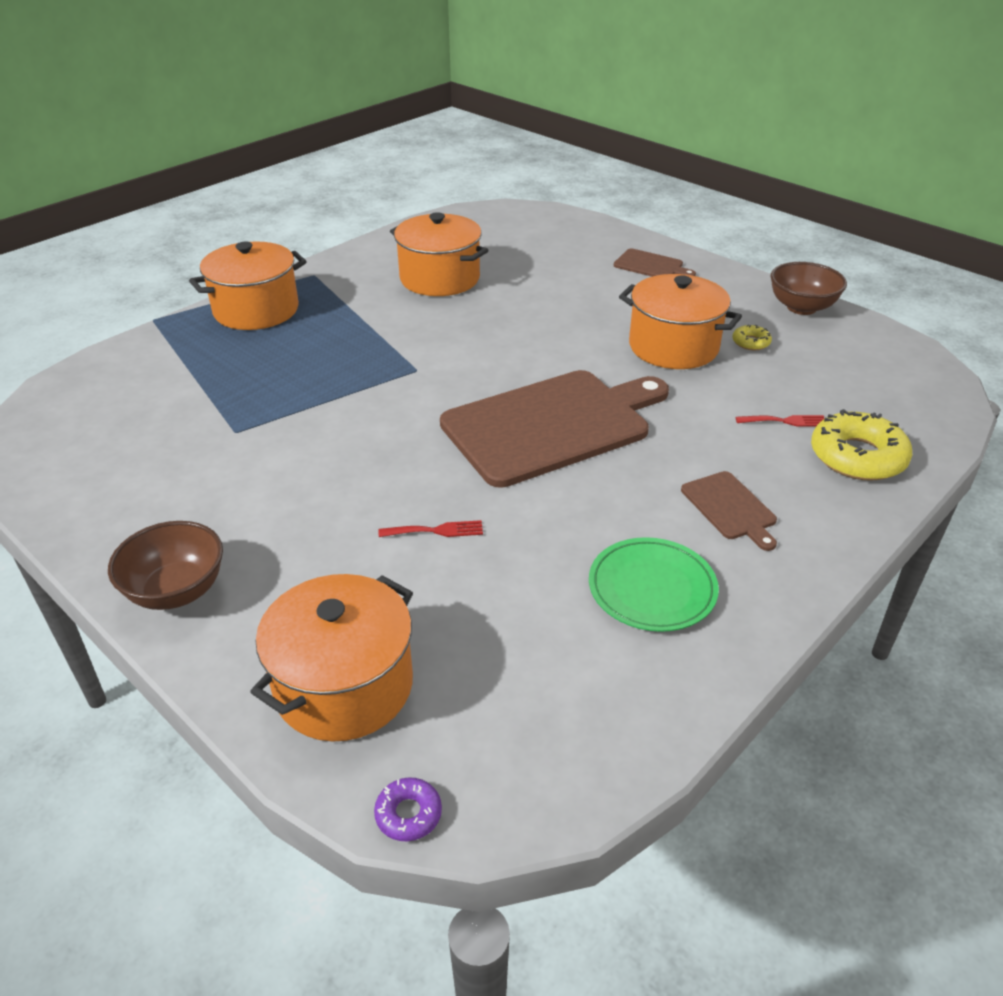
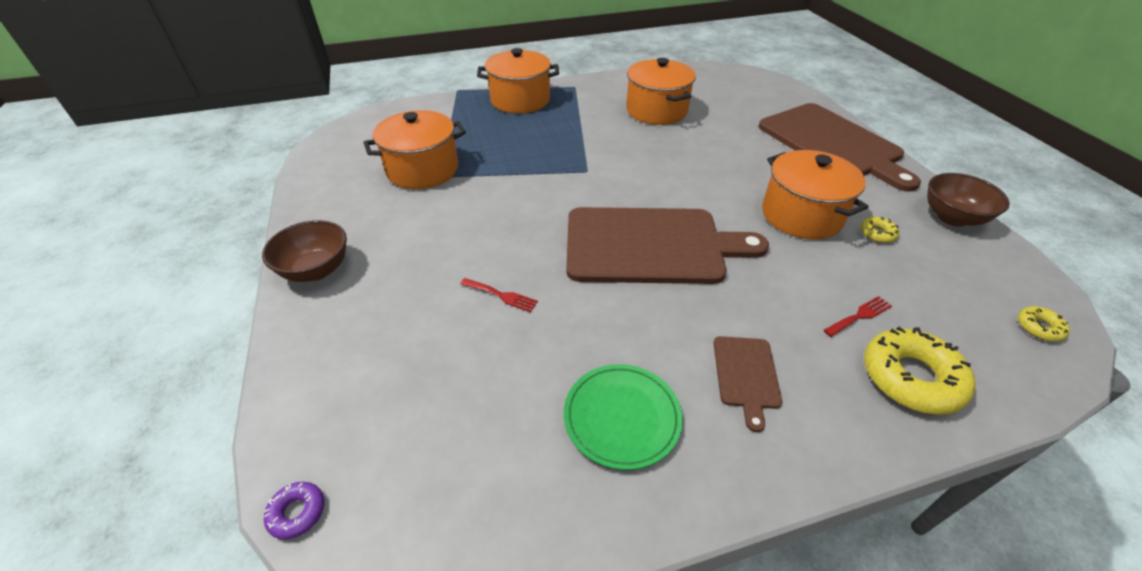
camera: 30 degrees right, 5 degrees up
(344, 686) = (346, 386): orange pot -> orange pot (423, 170)
(651, 265) = (832, 143): brown cutting board -> brown cutting board, size x2.31
(785, 421) = (859, 316): red fork -> red fork turned 60 degrees counterclockwise
(921, 380) = (1039, 327): none -> yellow donut

